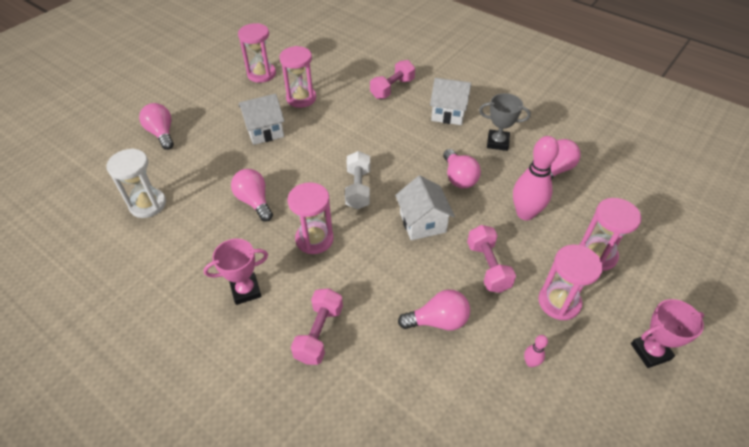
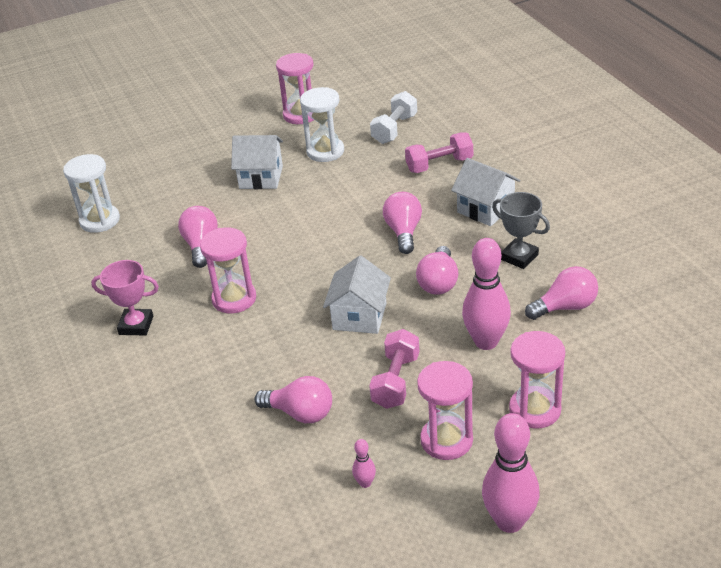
camera: 30 degrees right, 10 degrees down
(162, 133) = (156, 154): pink light bulb -> pink light bulb (403, 232)
(301, 98) = (325, 151): pink hourglass -> white hourglass
(319, 333) = (176, 385): pink dumbbell -> none
(358, 189) = (316, 263): white dumbbell -> white dumbbell (394, 129)
(650, 351) = (509, 521): pink trophy -> pink bowling pin

